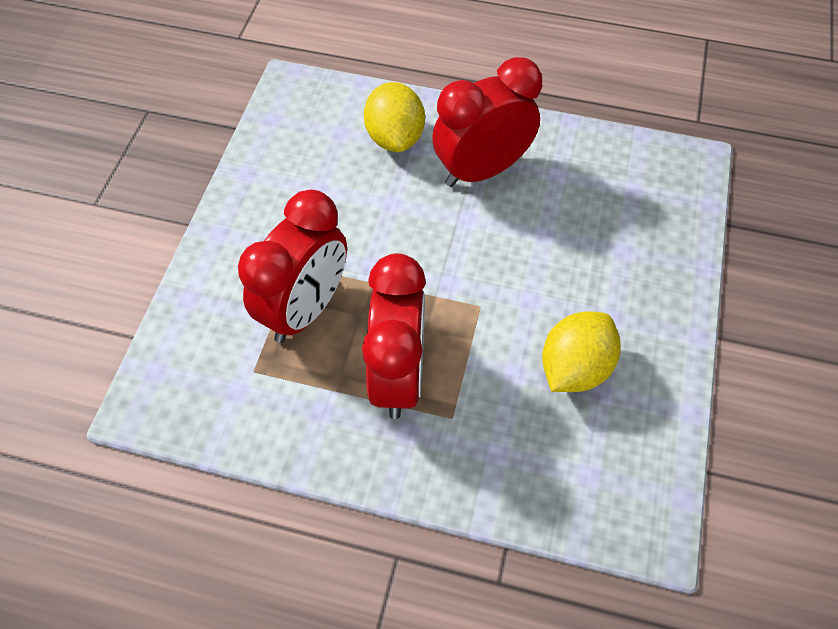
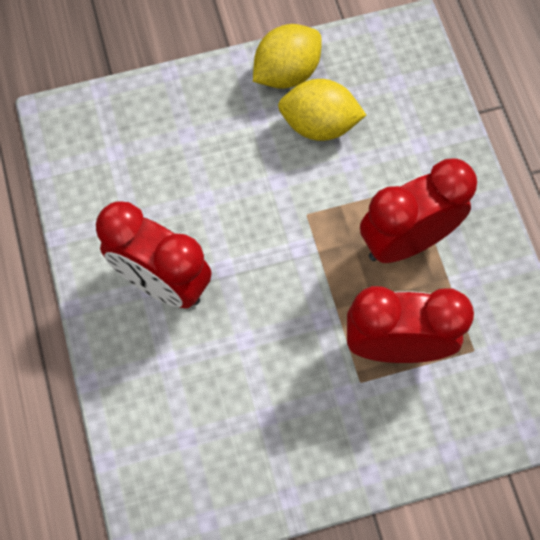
camera: 120 degrees left, 10 degrees up
(395, 137) = (165, 382): yellow lemon -> yellow lemon (286, 72)

